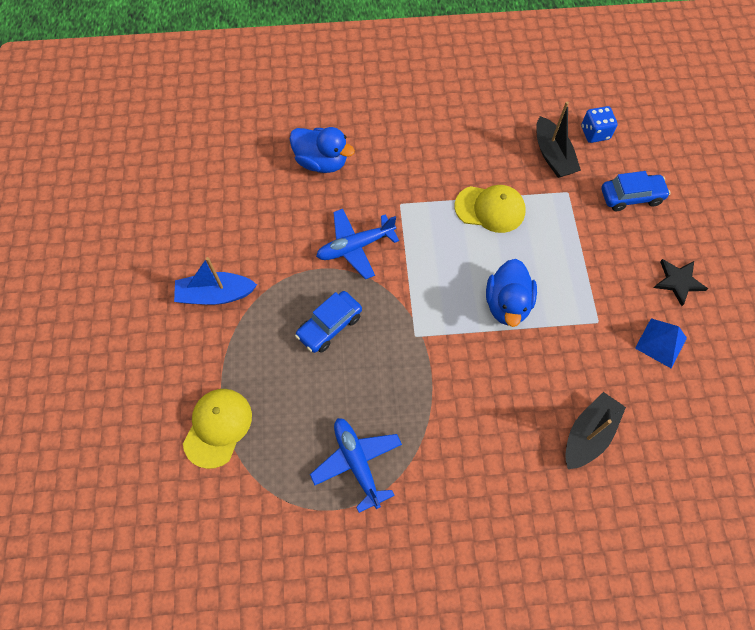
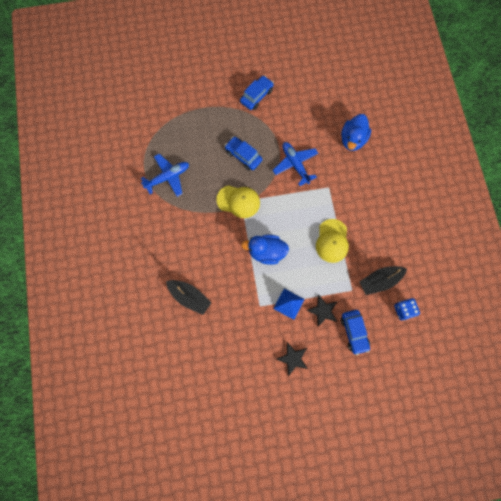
camera: 85 degrees right, 10 degrees up
(215, 295) = (256, 96): blue boat -> blue car
(218, 427) = (182, 109): yellow cap -> yellow cap (238, 201)
(601, 233) = (323, 311): none -> black star
(661, 343) = (249, 343): blue pyramid -> blue pyramid (289, 304)

